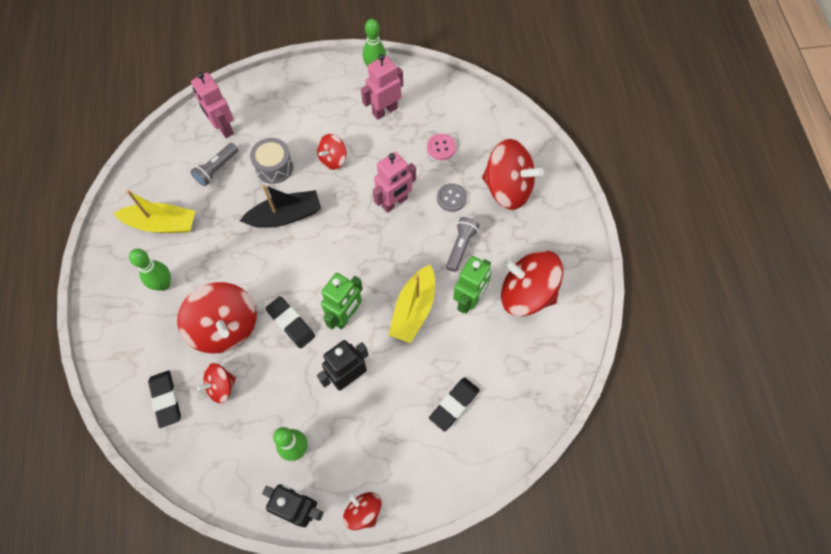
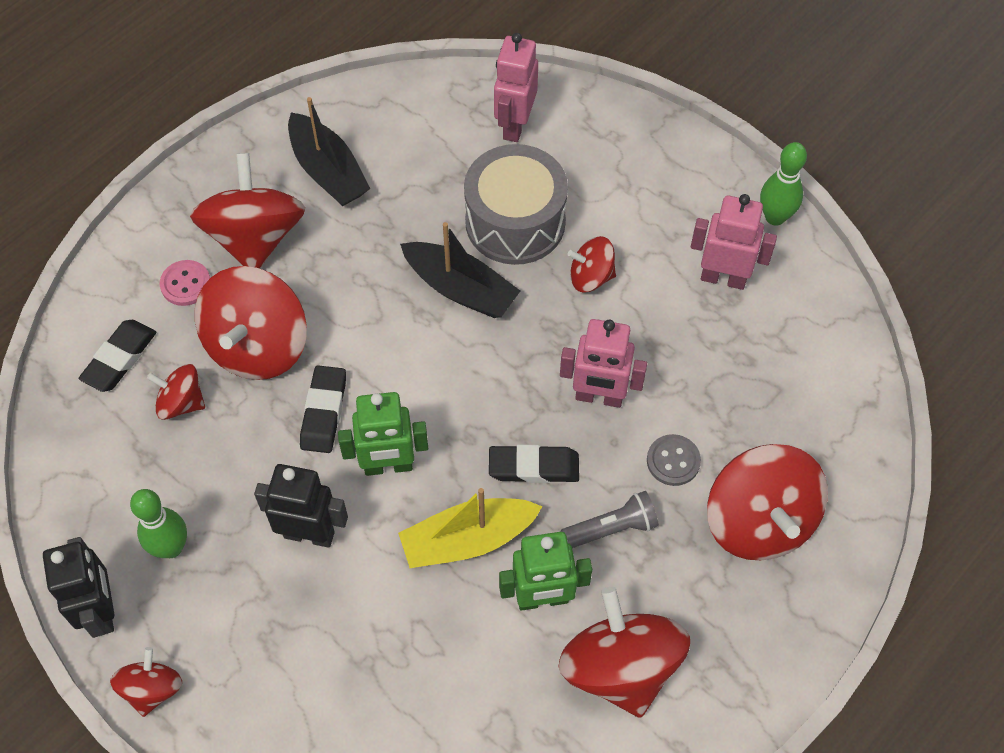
camera: 50 degrees right, 5 degrees down
(162, 224) = (328, 171): yellow boat -> black boat
(163, 284) = (255, 237): green bowling pin -> red spinning top
(217, 169) = (452, 165): grey flashlight -> none
(274, 167) = (515, 222): grey drum -> grey drum, size x1.59
(441, 147) = (737, 389): pink button -> pink button (185, 284)
(454, 404) = (378, 693): black eraser -> black eraser (533, 467)

